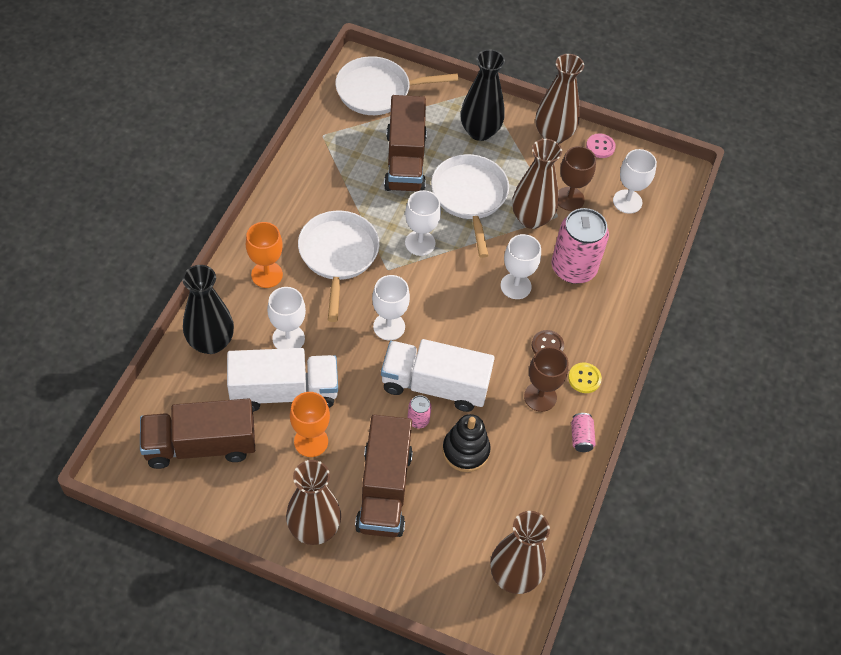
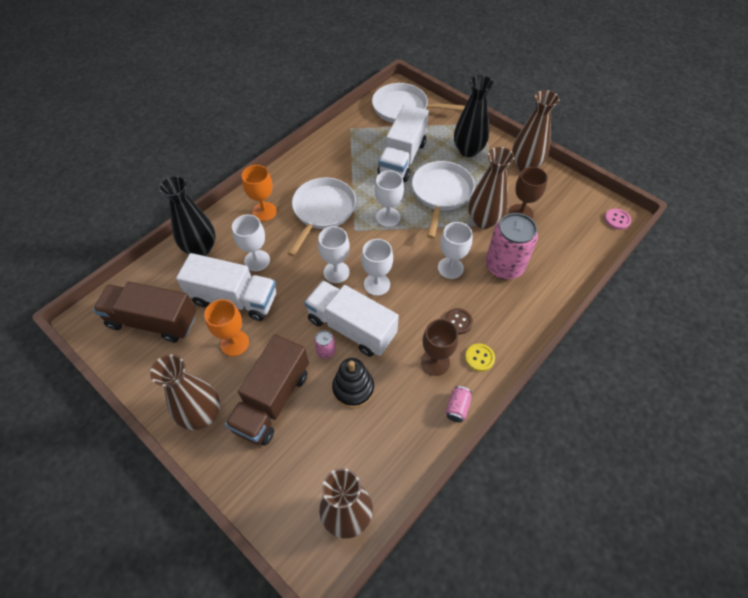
camera: 25 degrees right, 0 degrees up
(405, 161) = (402, 158): brown truck -> white truck
(600, 146) = (561, 181): pink button -> pink button (617, 220)
(627, 201) = (569, 226): white goblet -> white goblet (377, 284)

